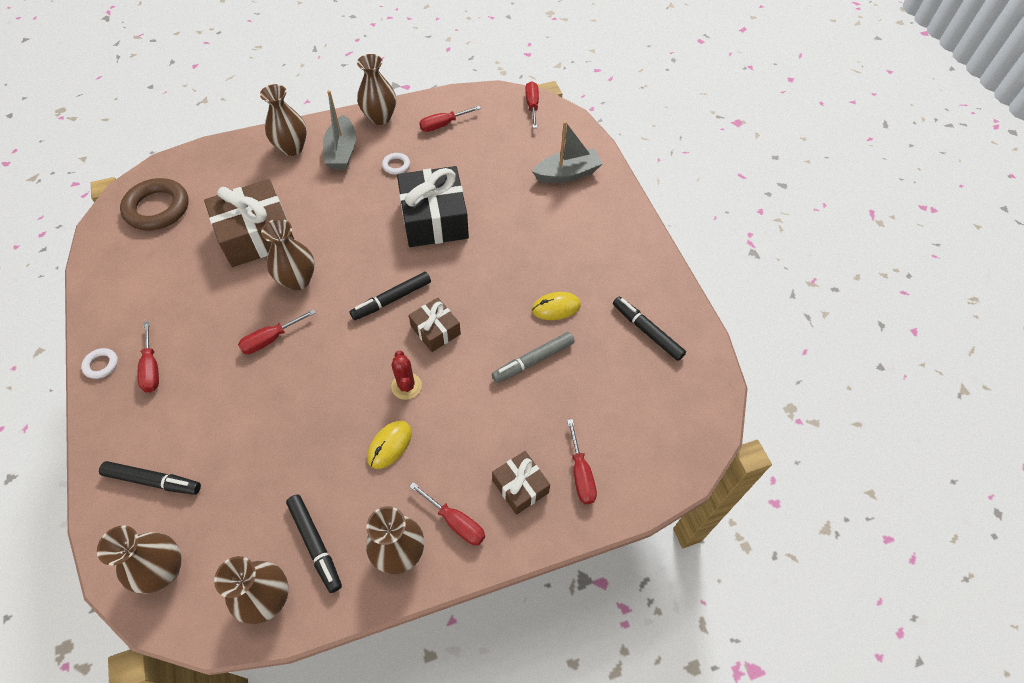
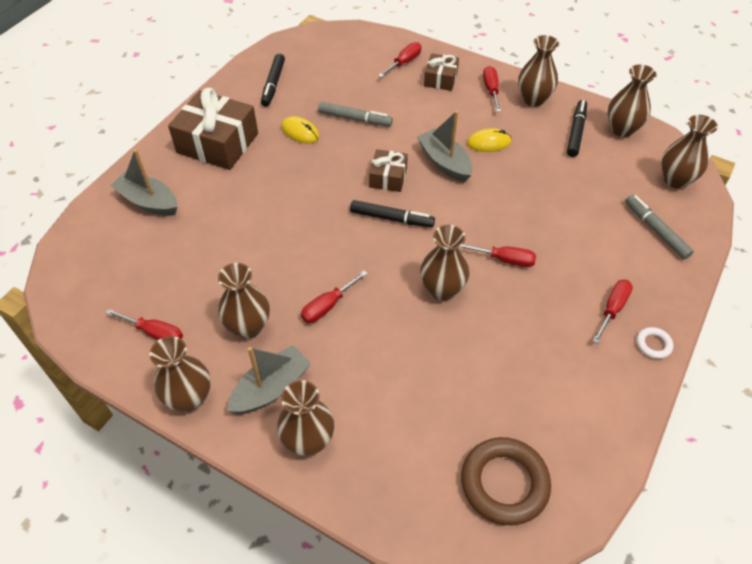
camera: 130 degrees left, 5 degrees down
(153, 481) = (655, 230): black marker -> grey marker
(256, 235) = (436, 362): brown gift -> brown gift (217, 143)
(396, 165) = (248, 327): white ring -> brown vase
(406, 386) = (444, 162): red cactus -> grey boat
(434, 219) = (286, 251): black gift -> none
(532, 105) = (64, 282): red screwdriver -> red screwdriver (327, 306)

